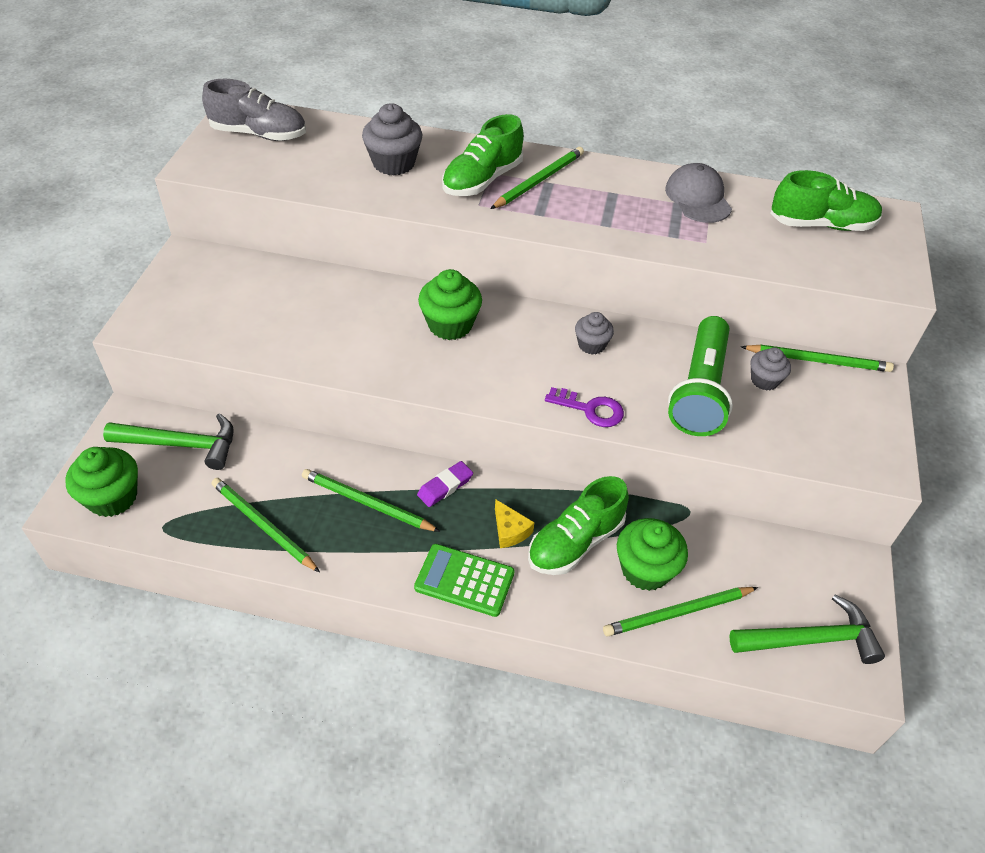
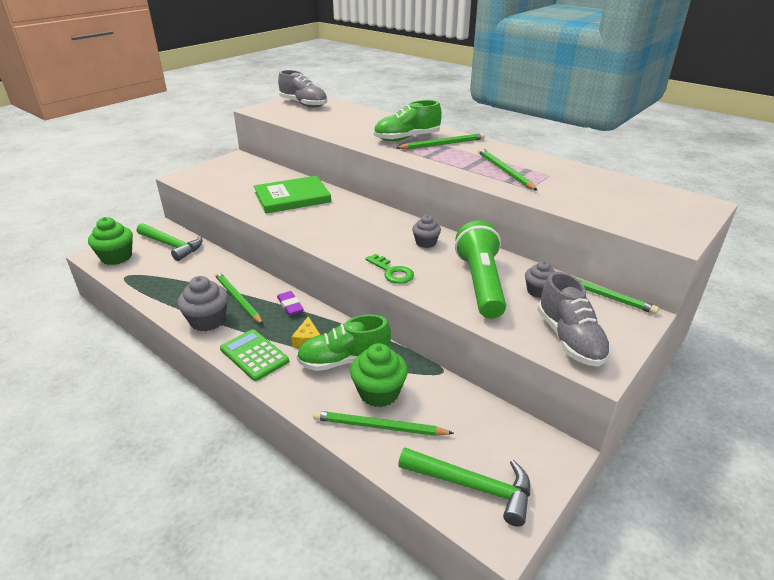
camera: 30 degrees right, 15 degrees down
(263, 526) = (173, 291): green pencil -> green pencil (505, 171)
(351, 317) = (292, 197): none -> green book
(394, 163) = (362, 124): grey cupcake -> grey cupcake (208, 321)
(445, 486) = (290, 305): purple eraser -> purple eraser turned 75 degrees clockwise
(450, 325) = (345, 213): green cupcake -> none
(590, 409) = (392, 272): purple key -> green key
(698, 198) = (546, 169): grey cap -> none
(699, 390) = (481, 283): green flashlight -> green flashlight turned 135 degrees clockwise
(821, 225) = (634, 198): green shoe -> none
(836, 438) = (569, 339): none -> grey shoe

